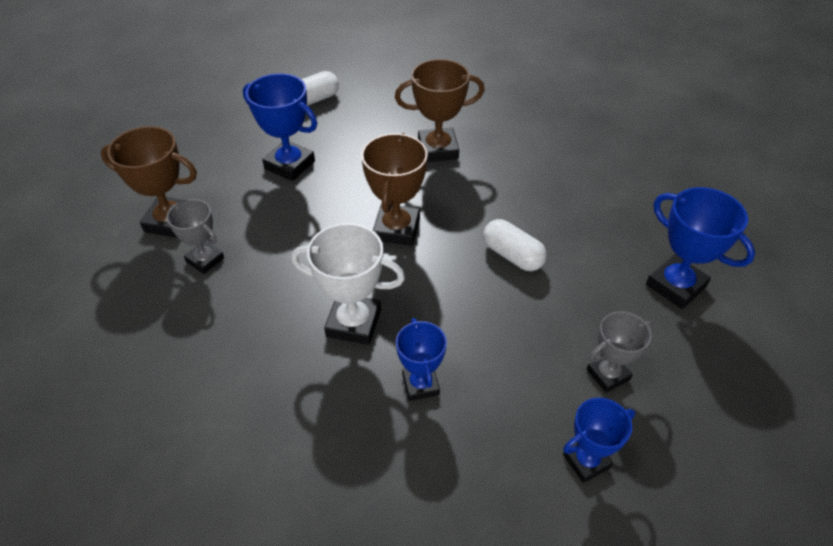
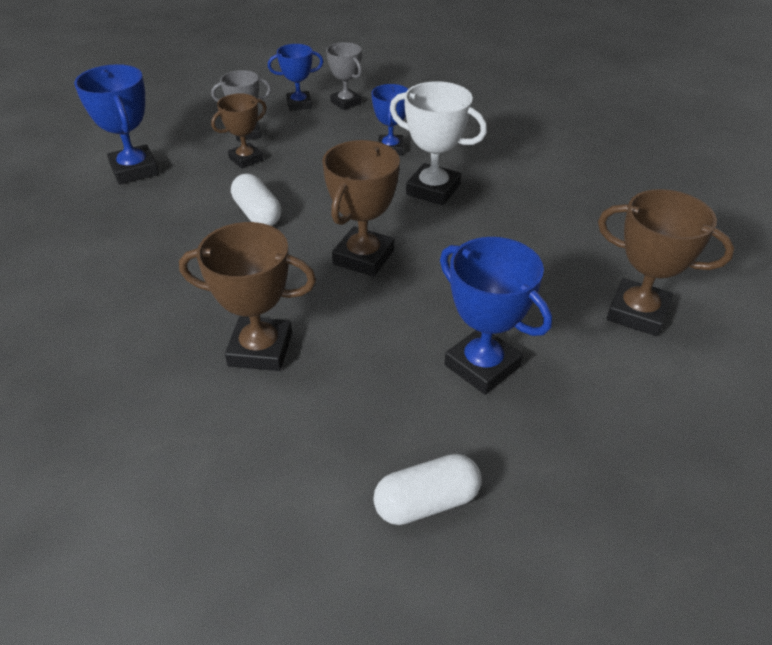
camera: 165 degrees left, 5 degrees down
(205, 260) = (583, 262): grey trophy -> grey trophy (346, 102)
(576, 327) = (246, 159): none -> brown trophy

